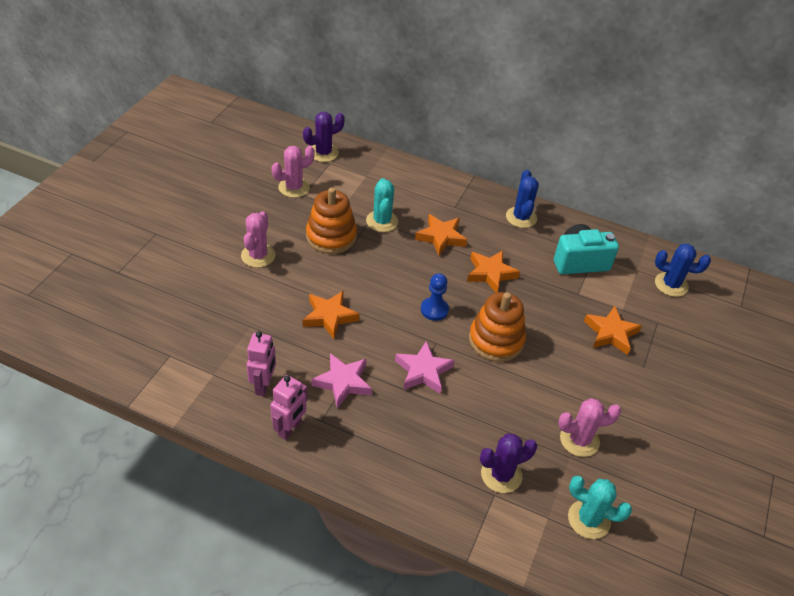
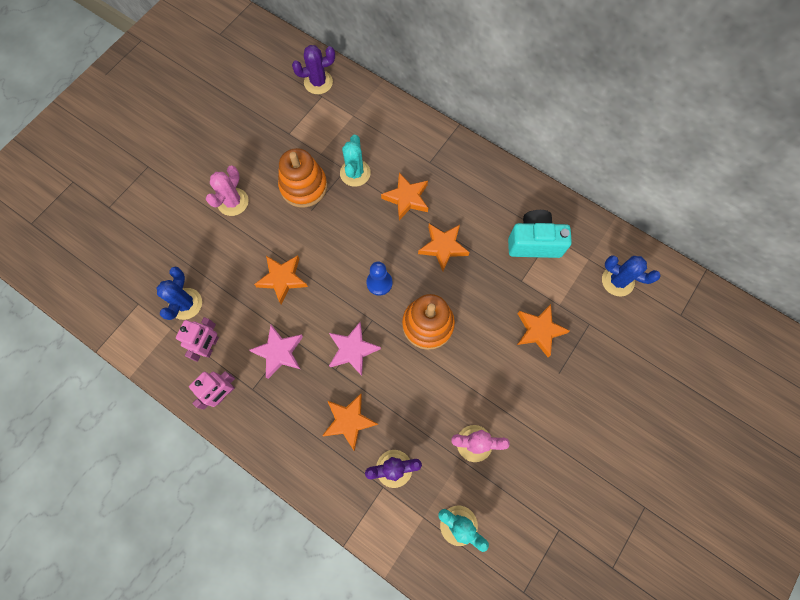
camera: 15 degrees right, 25 degrees up
(294, 187) = (281, 123): pink cactus -> none
(438, 437) = (349, 421): none -> orange star
(521, 217) = (491, 182): blue cactus -> blue cactus (185, 304)

